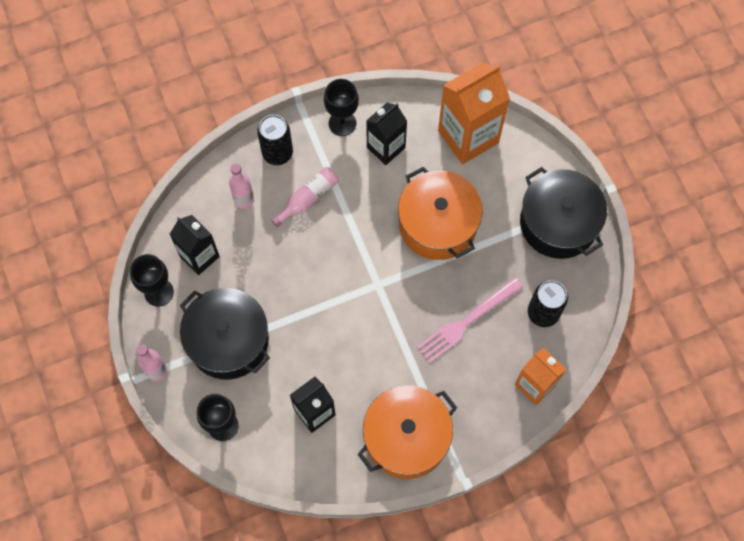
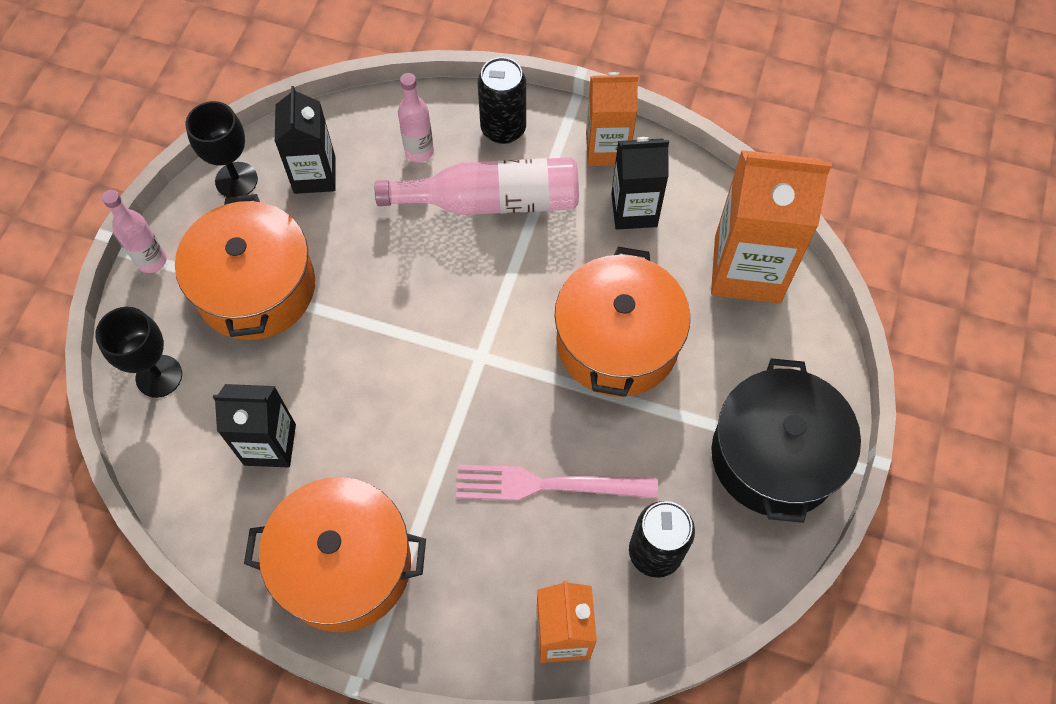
camera: 40 degrees right, 5 degrees down
(228, 341) = (256, 288): black pot -> orange pot
(308, 198) = (491, 201): pink bottle -> pink bottle, size x1.69
(342, 123) = (607, 148): black goblet -> orange carton

